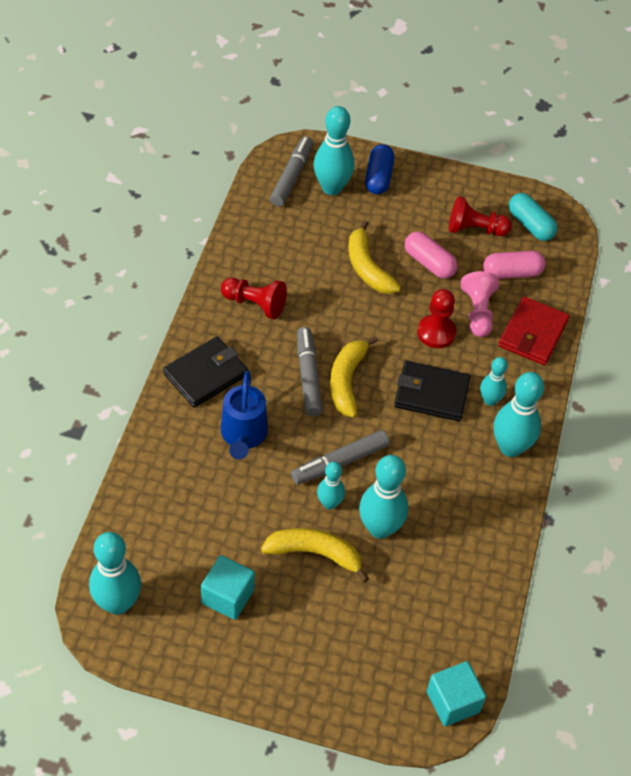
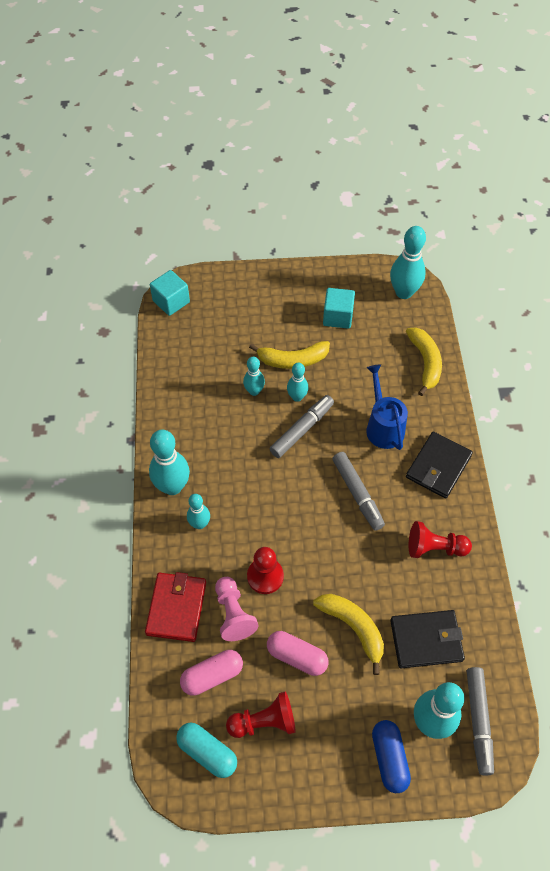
camera: 165 degrees right, 5 degrees up
(347, 381) = (324, 500): yellow banana -> yellow banana (425, 363)
(380, 528) = (254, 391): turquoise bowling pin -> turquoise bowling pin, size x0.58
(431, 394) = (250, 513): black wallet -> black wallet (426, 640)

